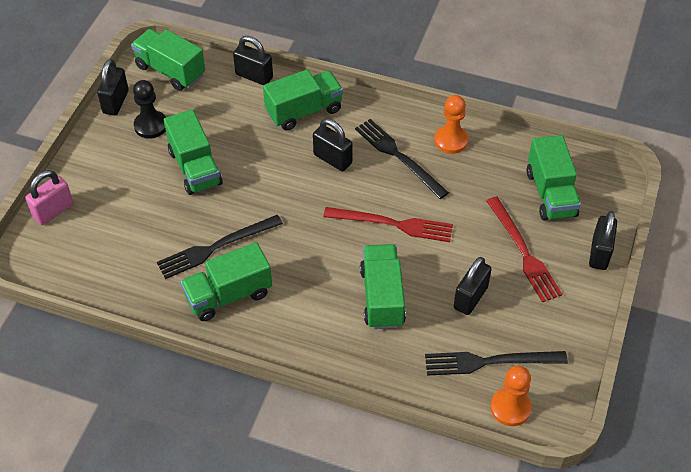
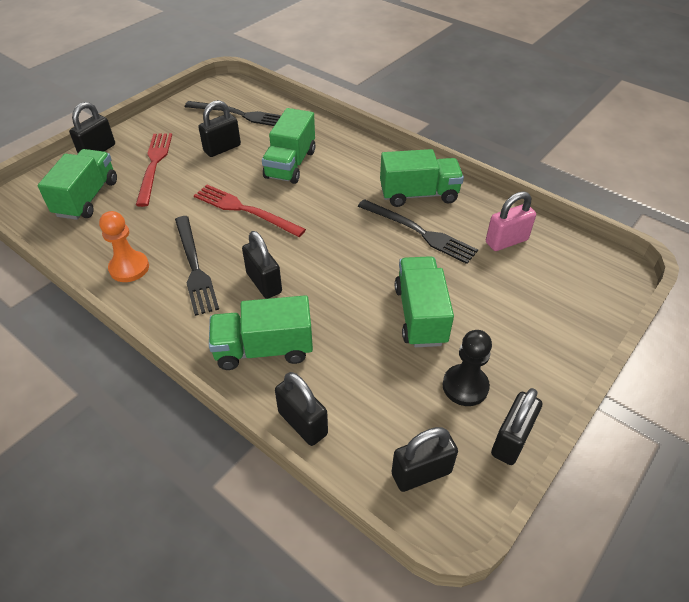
camera: 160 degrees left, 5 degrees down
(53, 211) = (591, 310): pink padlock -> pink padlock (506, 241)
(170, 71) = (421, 473): green truck -> black padlock
(216, 247) = (419, 232): black fork -> black fork turned 45 degrees clockwise
(510, 408) = (246, 93): orange pawn -> none

